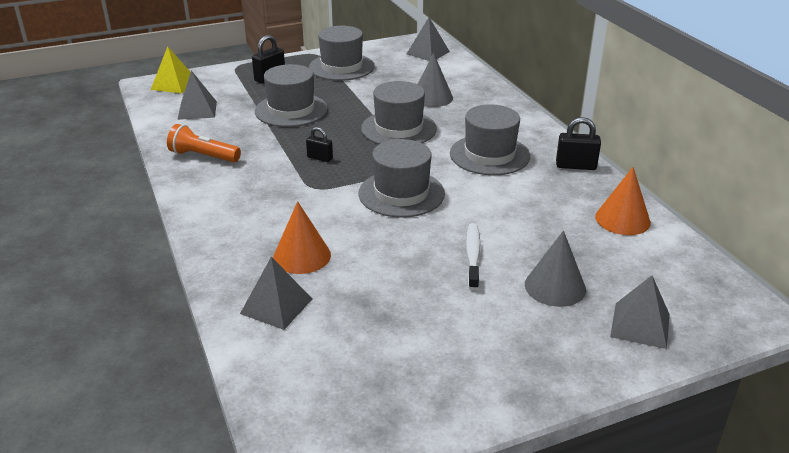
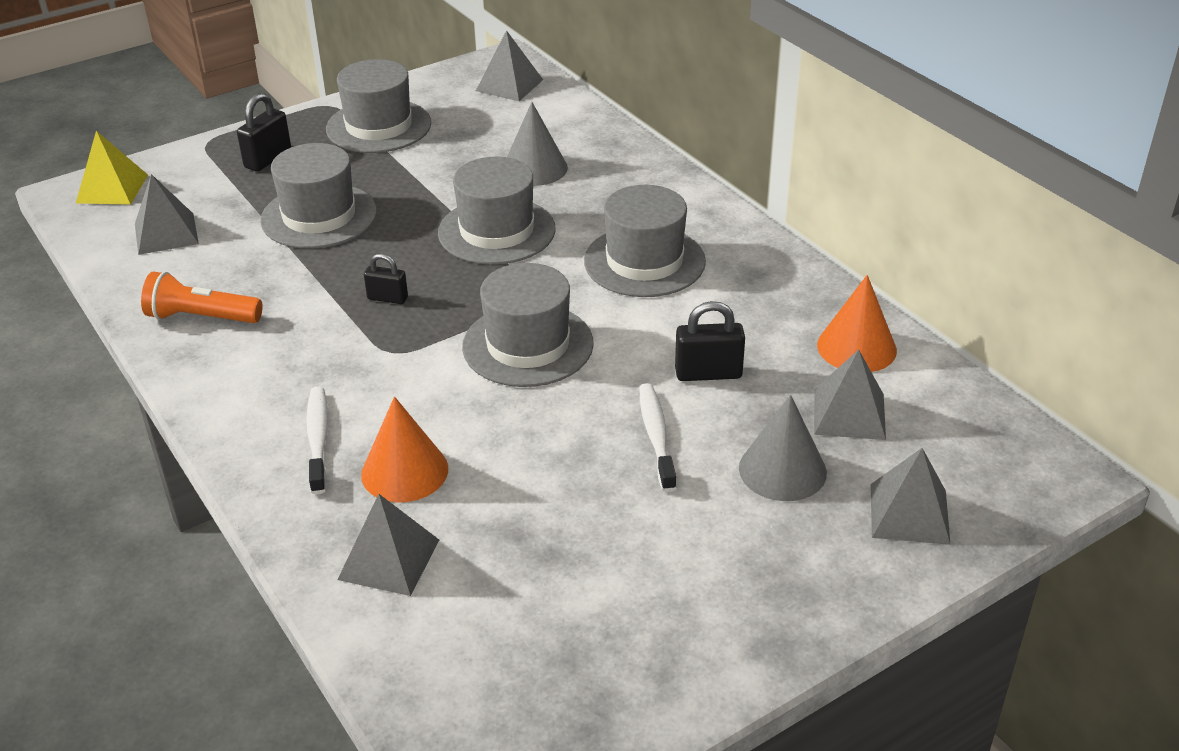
camera: 10 degrees left, 5 degrees up
(253, 231) = (318, 439): none -> white toothbrush
(576, 166) = (774, 265): black padlock -> black padlock (708, 373)
(609, 258) = (849, 414): none -> grey pyramid

